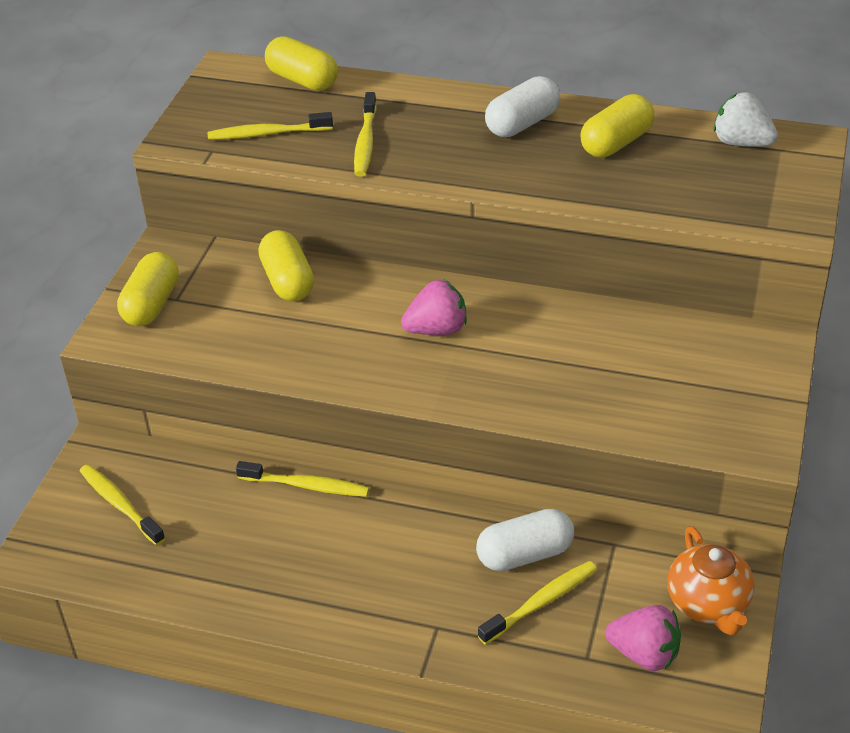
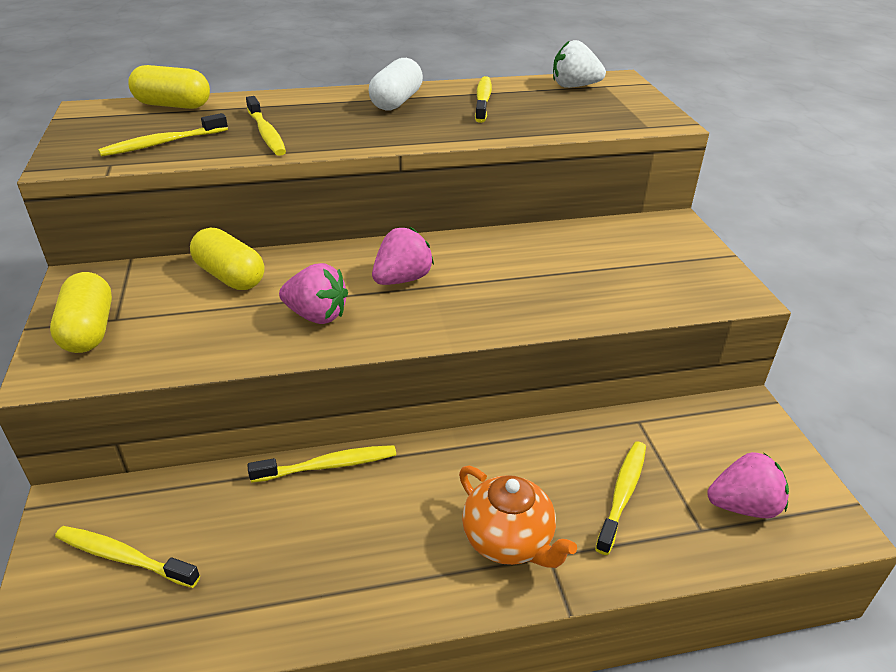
camera: 30 degrees left, 5 degrees down
(337, 346) = (316, 315): none -> pink strawberry
(525, 554) = (575, 456): white capsule -> none
(616, 143) = (483, 100): yellow capsule -> yellow toothbrush
(708, 604) = (751, 443): orange teapot -> orange teapot (509, 541)

